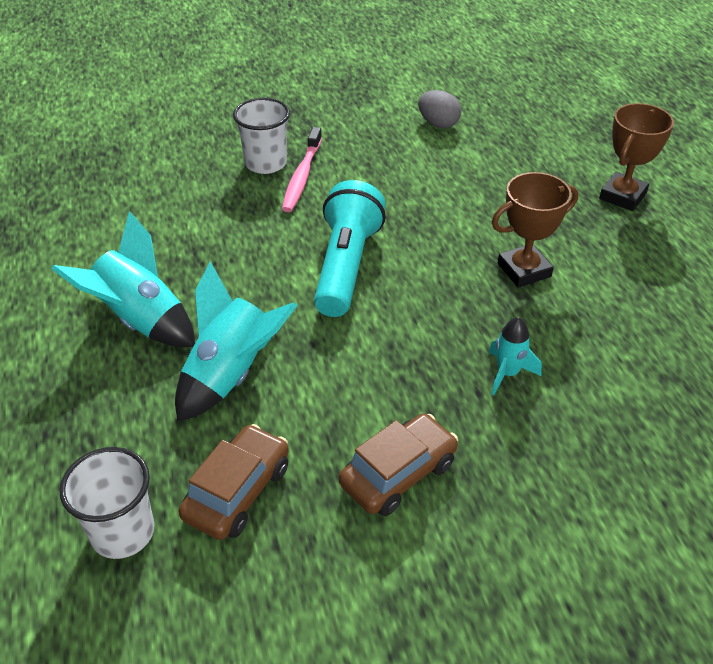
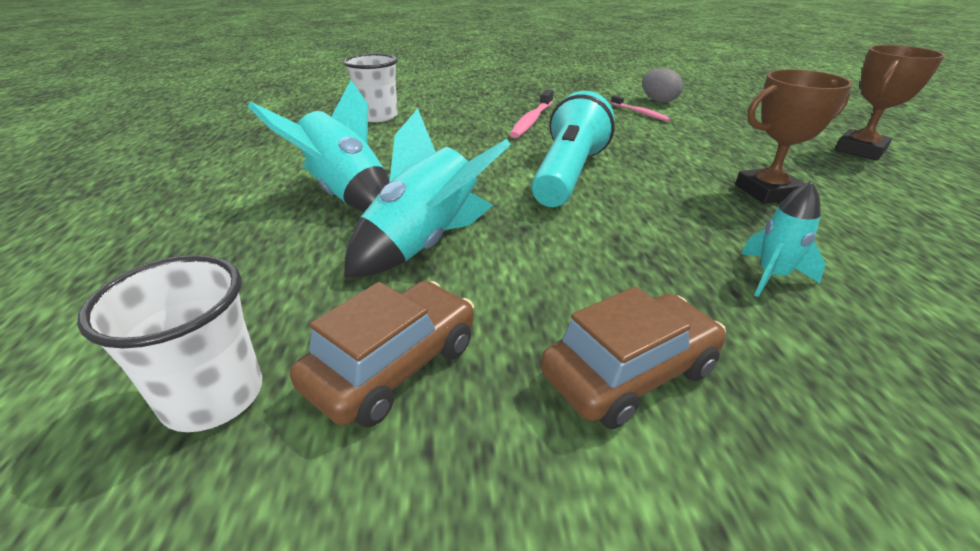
camera: 10 degrees right, 10 degrees down
(266, 163) = (500, 112): white cup -> white cup (378, 116)
(417, 150) = (640, 113): none -> pink toothbrush

